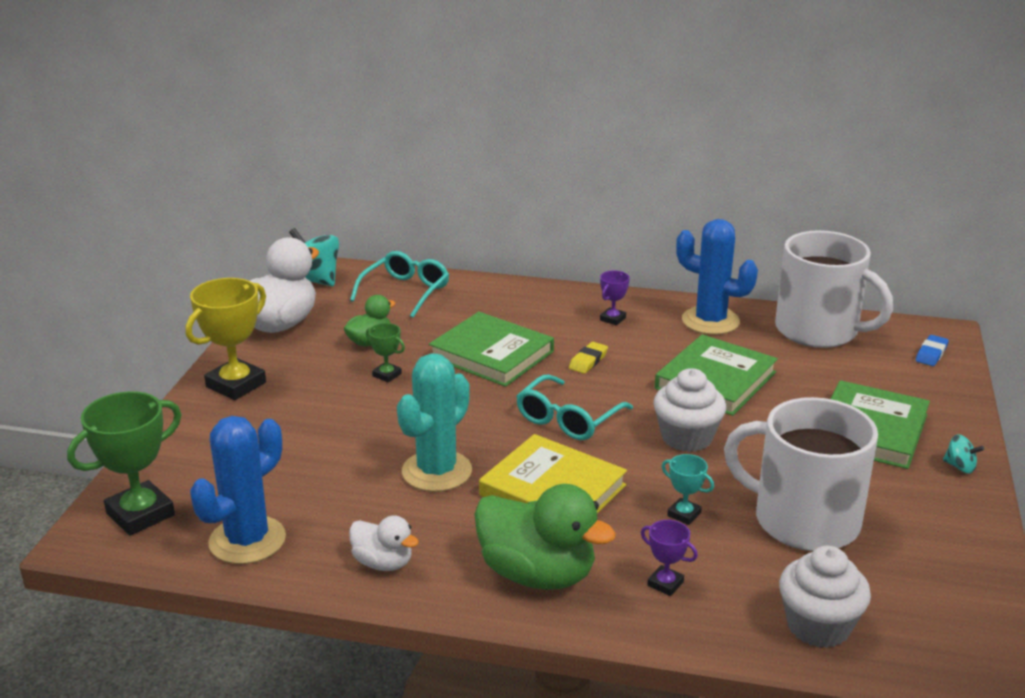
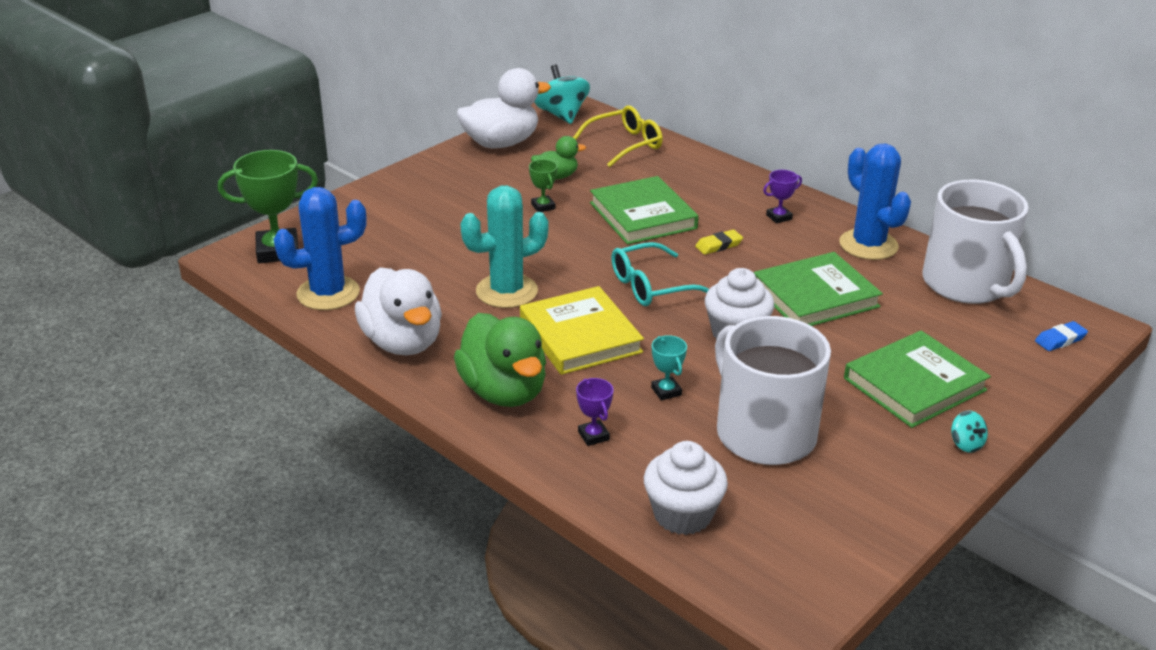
camera: 30 degrees right, 5 degrees up
(236, 385) = (426, 180): yellow trophy -> none
(383, 563) = (403, 342): white duck -> white duck, size x1.84
(405, 292) = (625, 144): turquoise glasses -> yellow glasses

